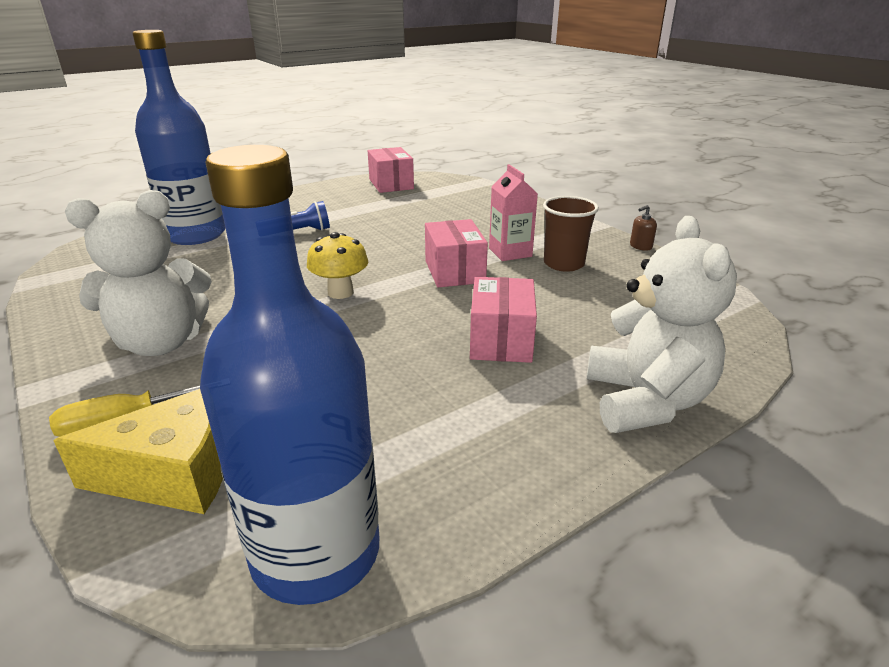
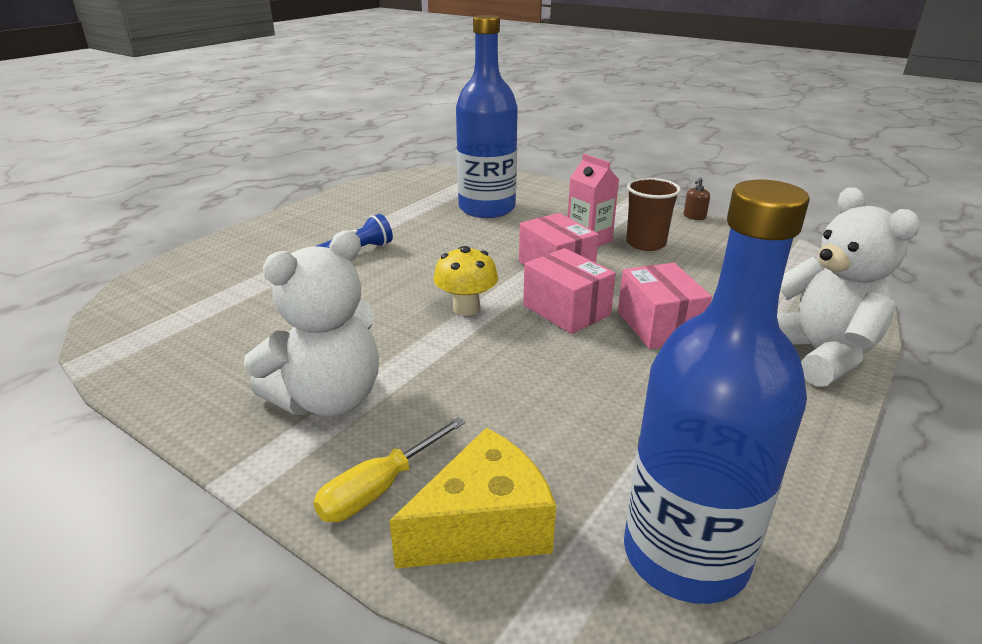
camera: 20 degrees left, 0 degrees up
(195, 235) = (240, 273): blue bottle -> blue bottle (487, 208)
(391, 184) = (405, 185): pink box -> pink box (566, 310)

